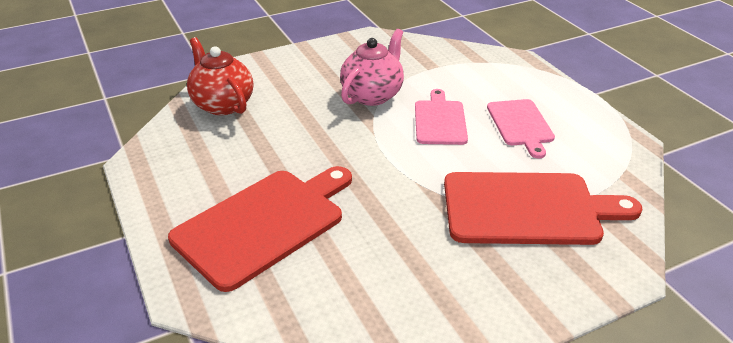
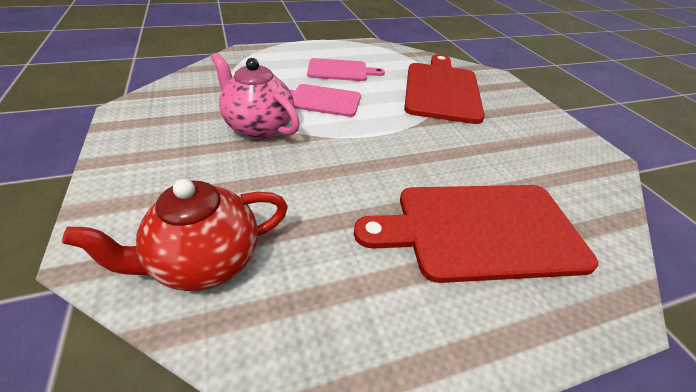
camera: 85 degrees left, 5 degrees up
(264, 224) = (480, 230): red cutting board -> red cutting board turned 60 degrees counterclockwise

